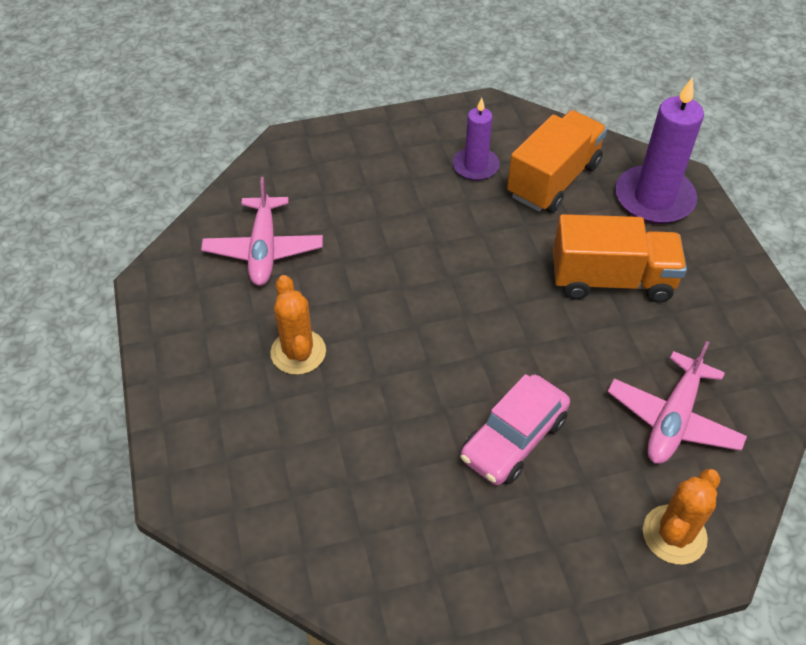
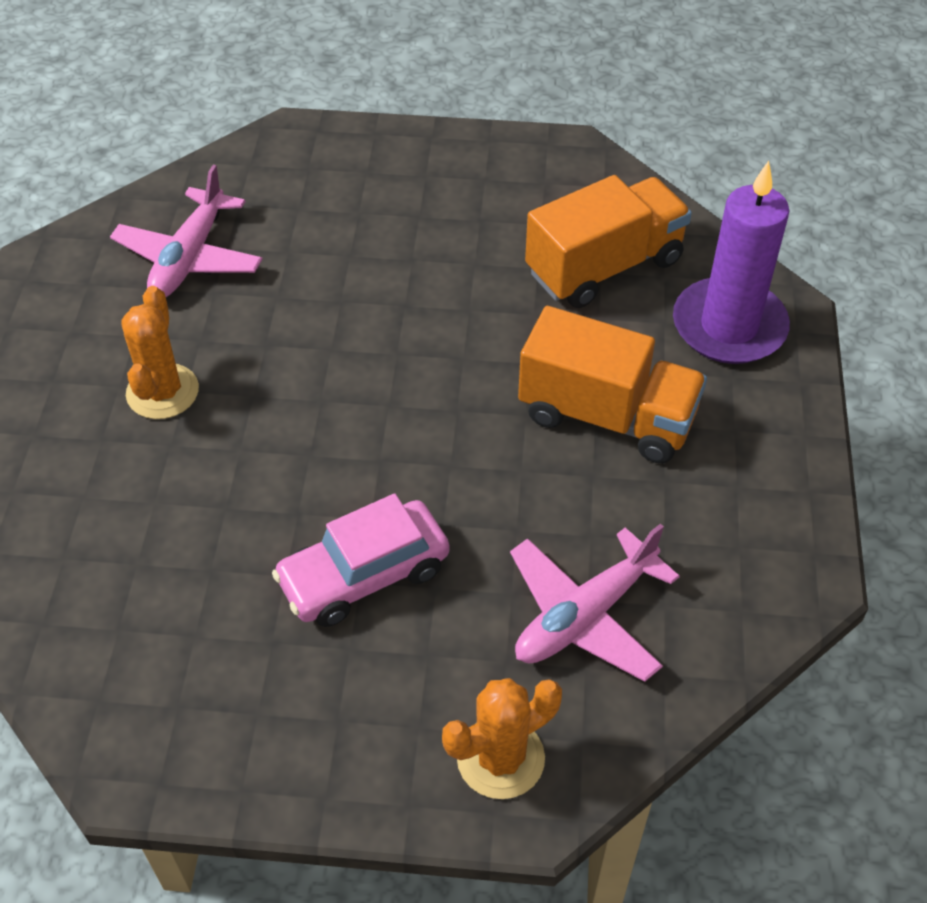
camera: 20 degrees right, 0 degrees up
(475, 166) = (510, 223): purple candle -> none

